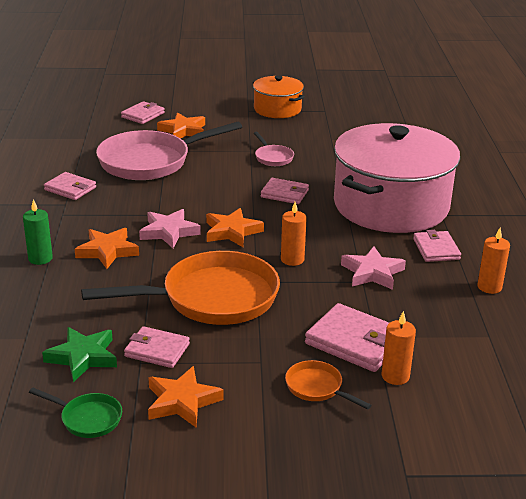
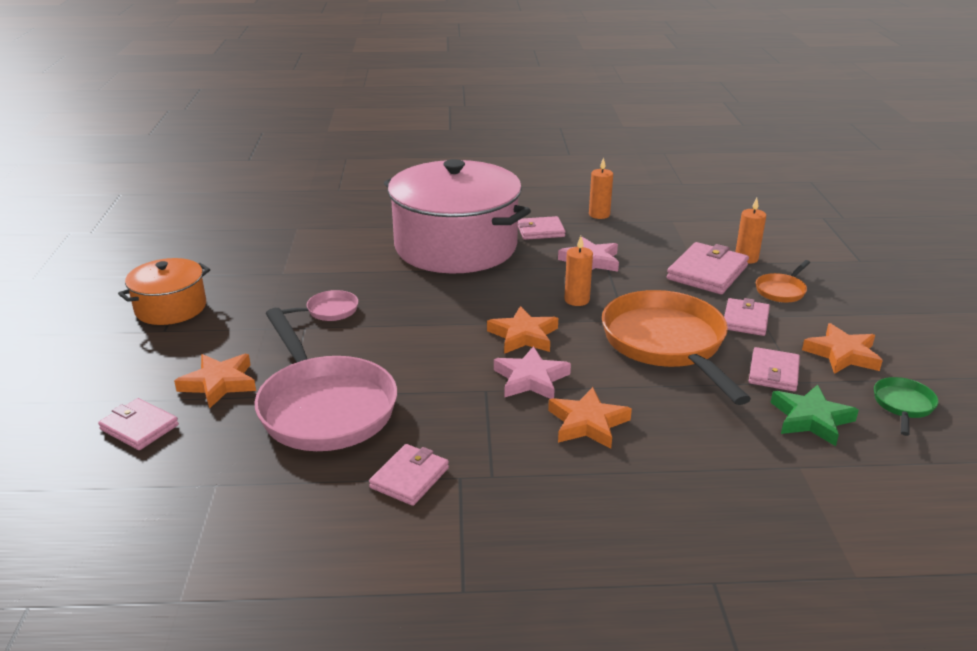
camera: 90 degrees left, 0 degrees up
(40, 258) = (620, 480): green candle -> none
(284, 194) = (428, 303): pink wallet -> pink wallet (745, 320)

